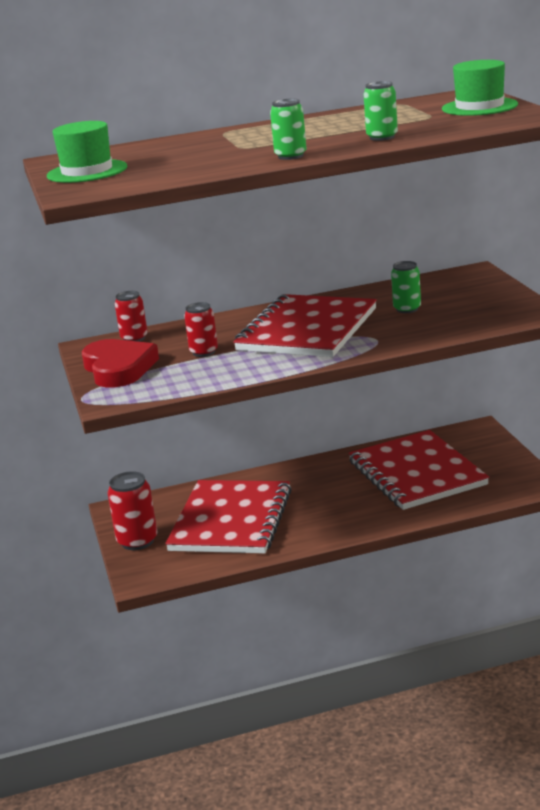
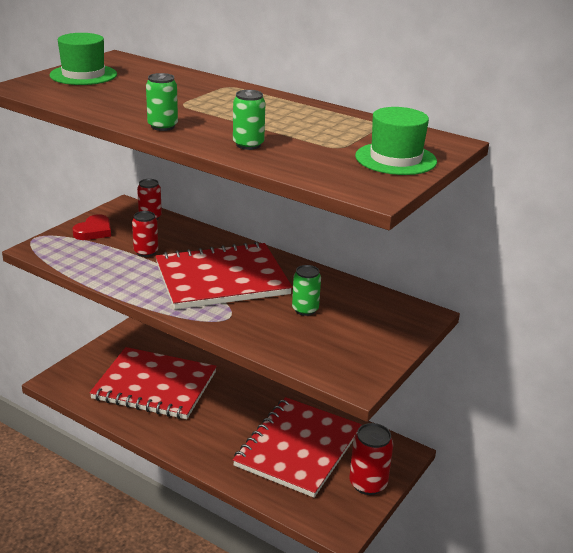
camera: 45 degrees right, 5 degrees up
(118, 368) = (94, 231): red heart -> red heart, size x0.62
(137, 541) = (98, 358): red can -> red can (368, 484)
(231, 520) = (155, 385): red notebook -> red notebook turned 45 degrees clockwise

